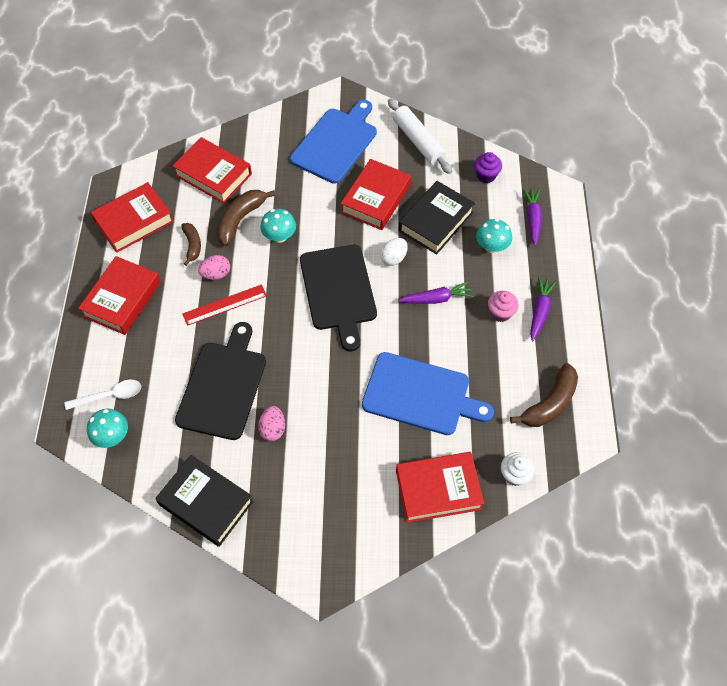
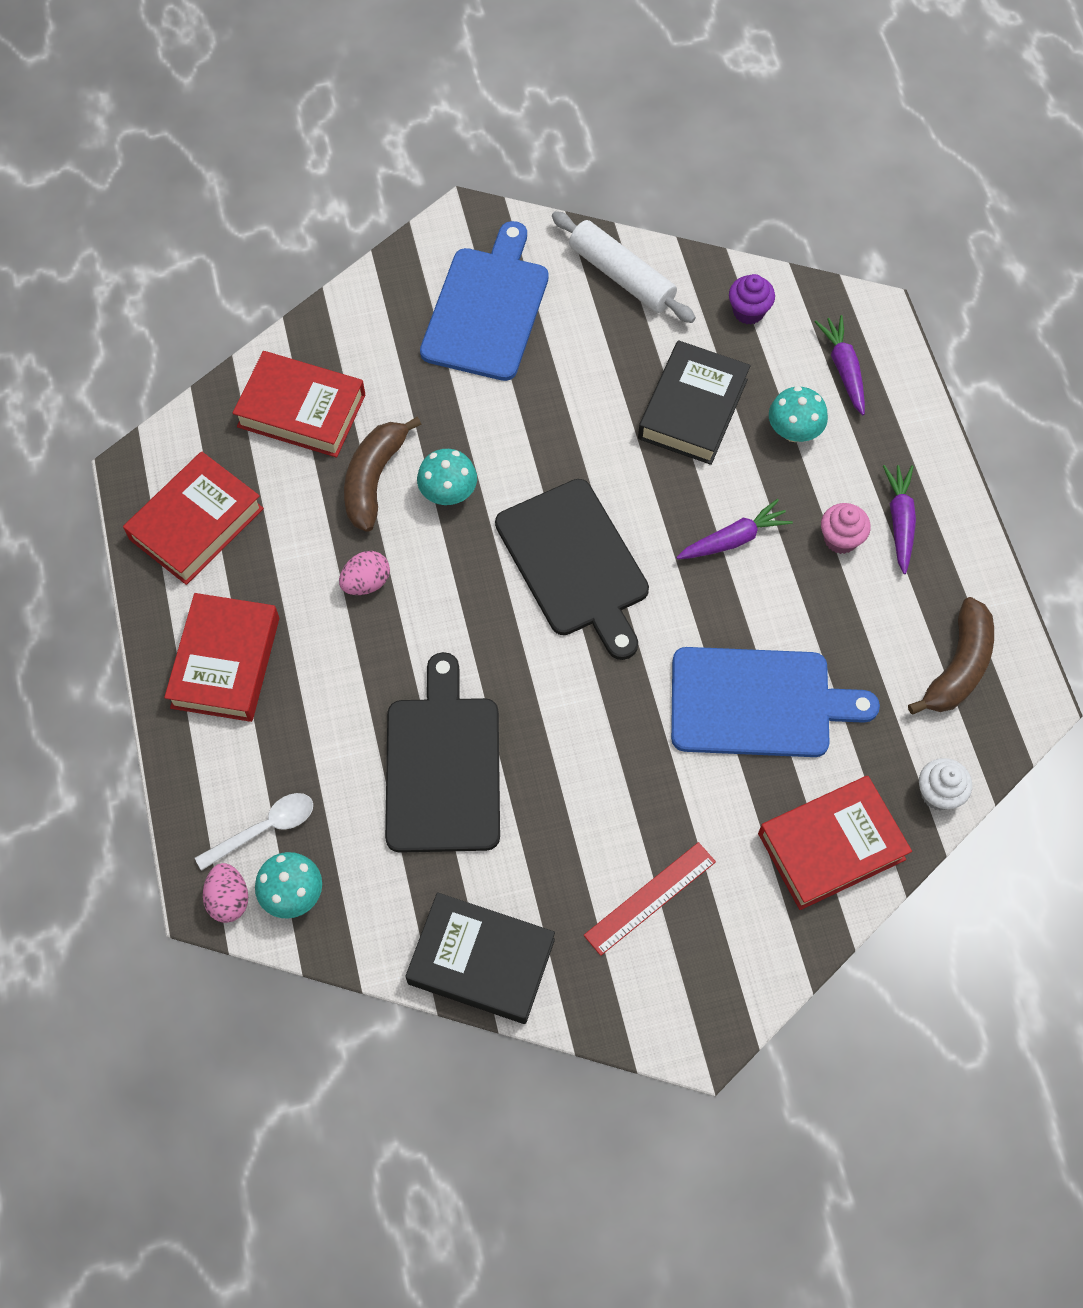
camera: 15 degrees left, 5 degrees up
(192, 245) = (310, 542): brown banana -> none
(224, 305) = (398, 631): red ruler -> red ruler (650, 898)
(273, 429) = (546, 816): pink egg -> pink egg (229, 899)
(376, 199) = (584, 392): red book -> none
(393, 258) = (644, 487): white egg -> none

